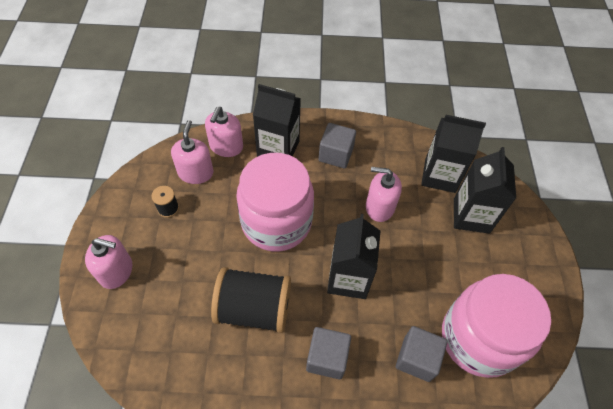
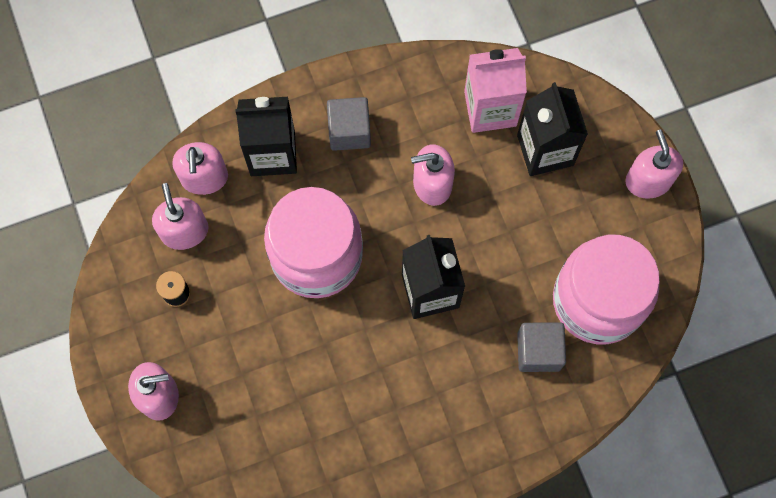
camera: 20 degrees left, 15 degrees up
(254, 308) = (339, 371): black spool -> none
(327, 358) = (443, 391): grey cube -> none
(440, 175) = (490, 108): black carton -> pink carton
(546, 265) = (648, 180): none -> pink soap dispenser

